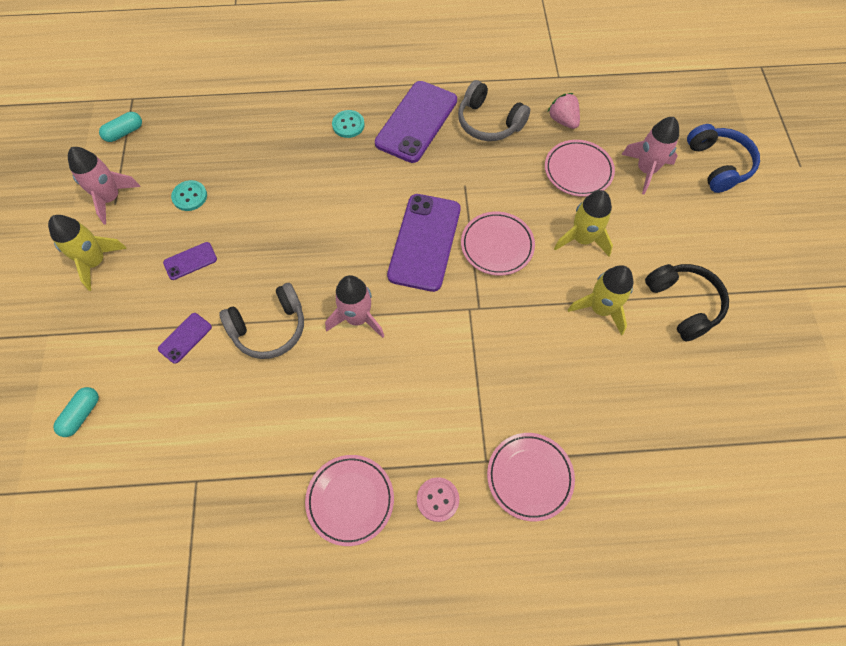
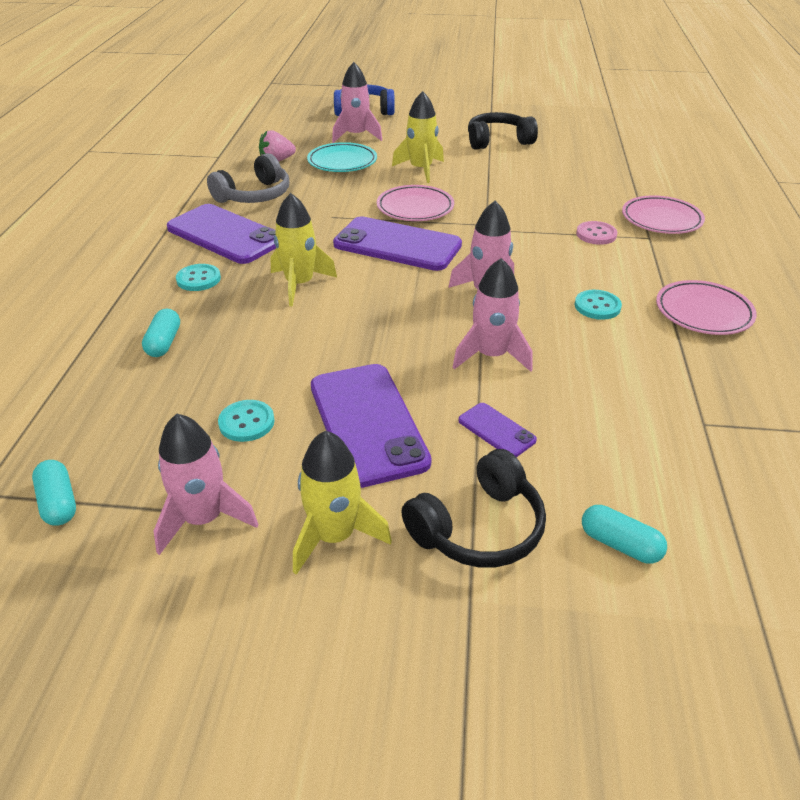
camera: 80 degrees left, 25 degrees down
(98, 334) = (479, 528): none -> black headphones
(190, 261) = (367, 423): purple phone -> purple phone, size x2.16
(268, 130) = (164, 343): none -> turquoise capsule
(269, 328) = (491, 356): grey headphones -> pink rocket
(348, 407) = (597, 306): none -> turquoise button
(437, 499) = (692, 264): pink button -> pink button (596, 234)
(578, 171) = (342, 162): pink plate -> turquoise plate
(600, 309) = (497, 171): yellow rocket -> yellow rocket (300, 284)

